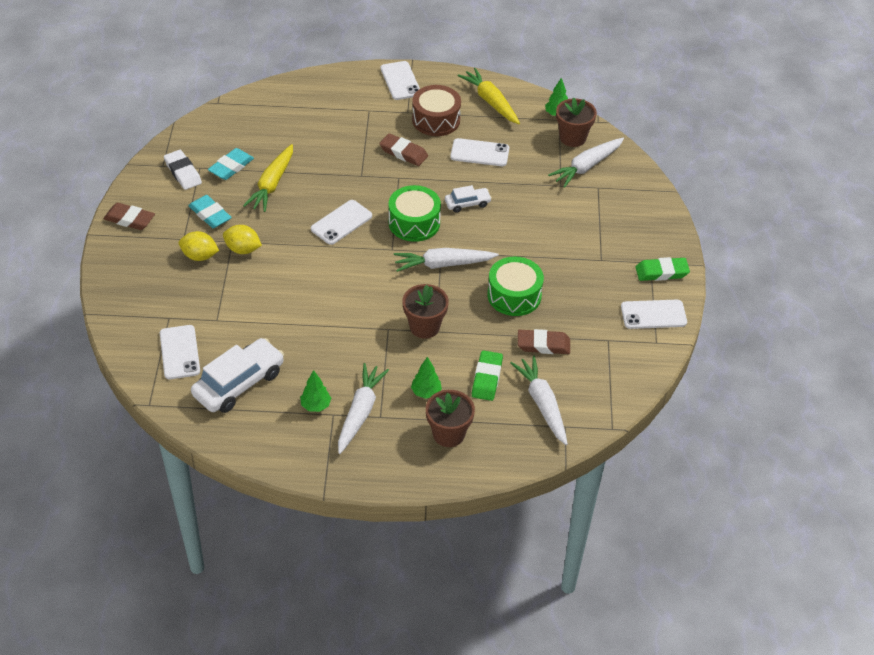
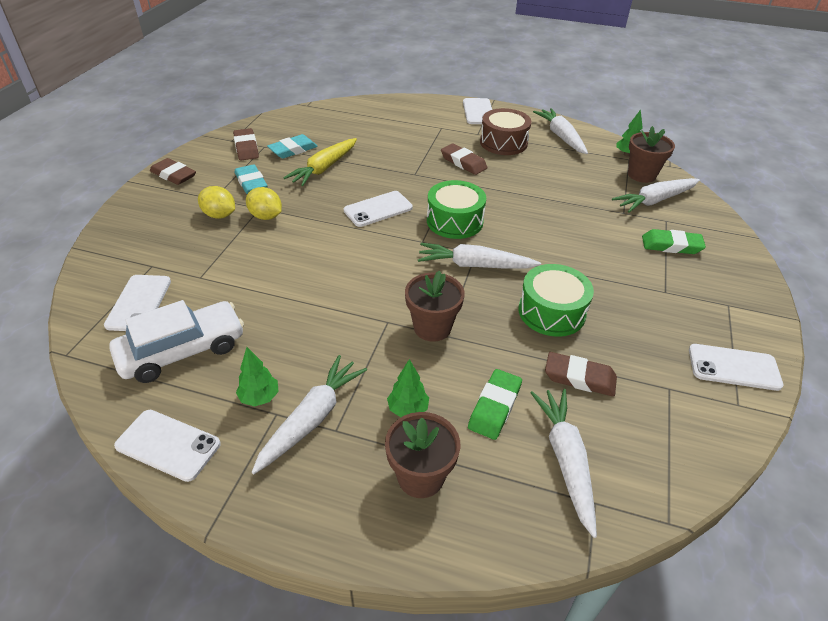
camera: 15 degrees right, 5 degrees down
(183, 172) = (246, 148): white eraser -> brown eraser
(467, 204) = (517, 213): white car -> none
(479, 153) = (541, 173): white phone -> white phone (168, 445)
(490, 102) = (561, 137): yellow carrot -> white carrot
(661, 272) = (743, 318): green eraser -> green eraser (671, 245)

